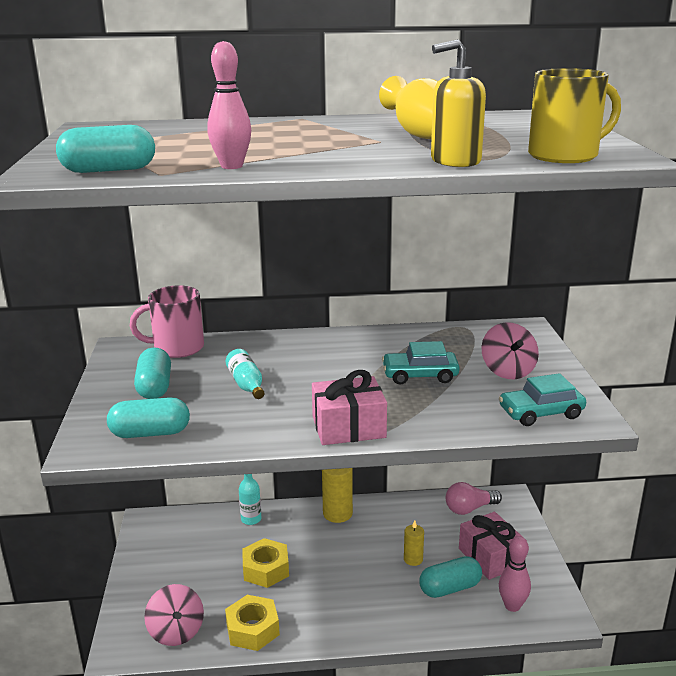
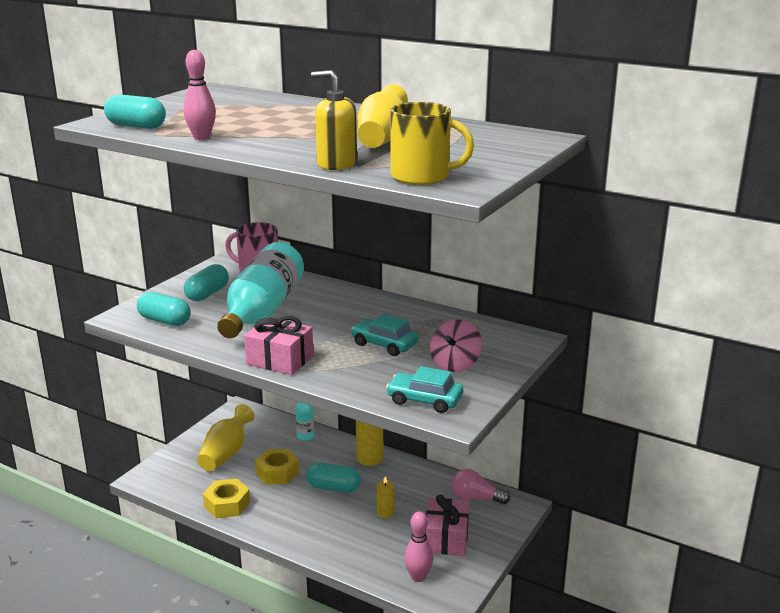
camera: 35 degrees right, 0 degrees up
(176, 631) = (183, 484): pink spinning top -> none
(187, 574) = (226, 453): none -> yellow vase
(246, 384) = (262, 311): turquoise bottle -> turquoise bottle, size x2.42
(450, 588) = (387, 543): turquoise capsule -> turquoise capsule (333, 487)

